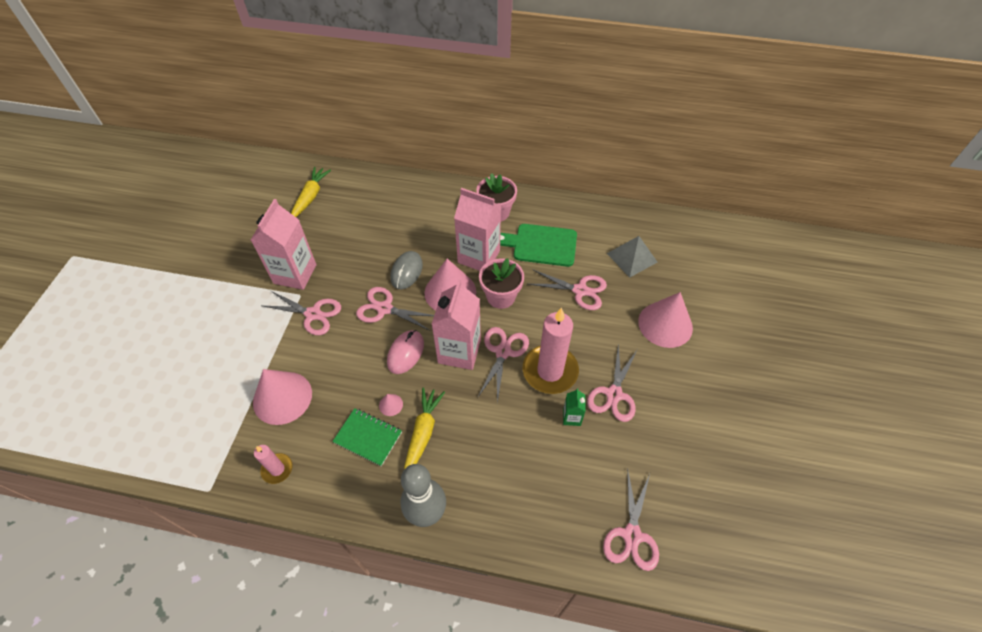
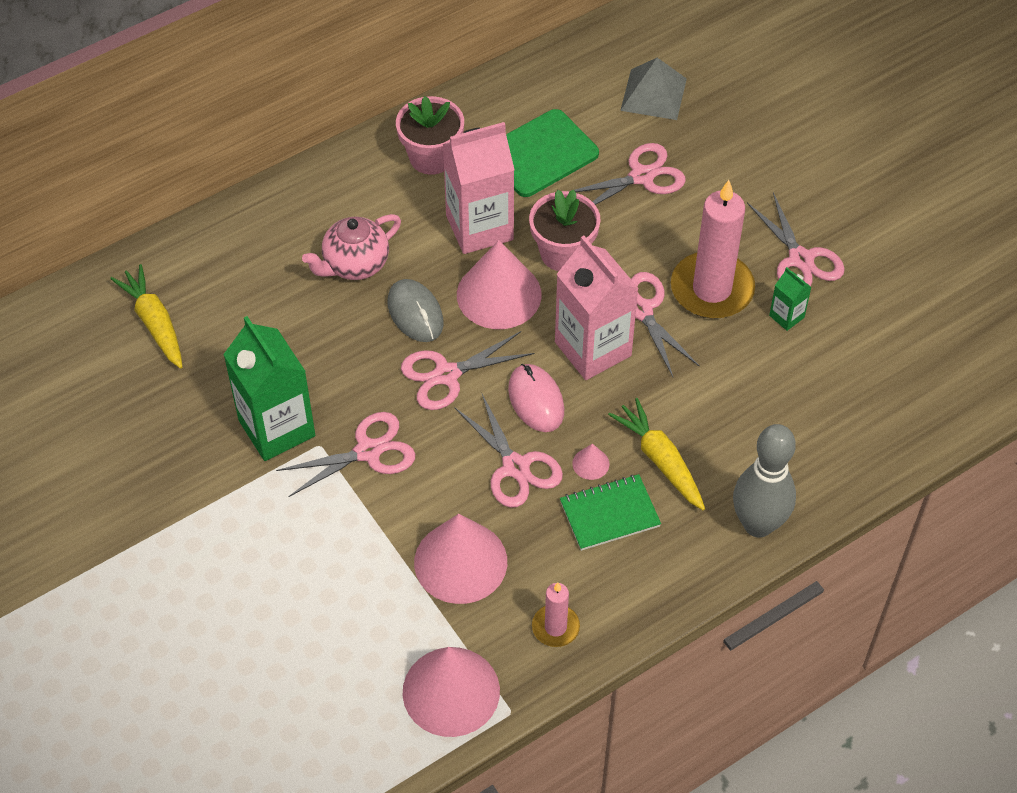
camera: 45 degrees left, 0 degrees up
(295, 274) = (277, 428): pink carton -> green carton
(409, 232) = (355, 265): none -> pink teapot
(631, 535) = (958, 375): pink scissors -> pink scissors (516, 467)
(665, 324) = (770, 144): pink cone -> pink cone (451, 691)

